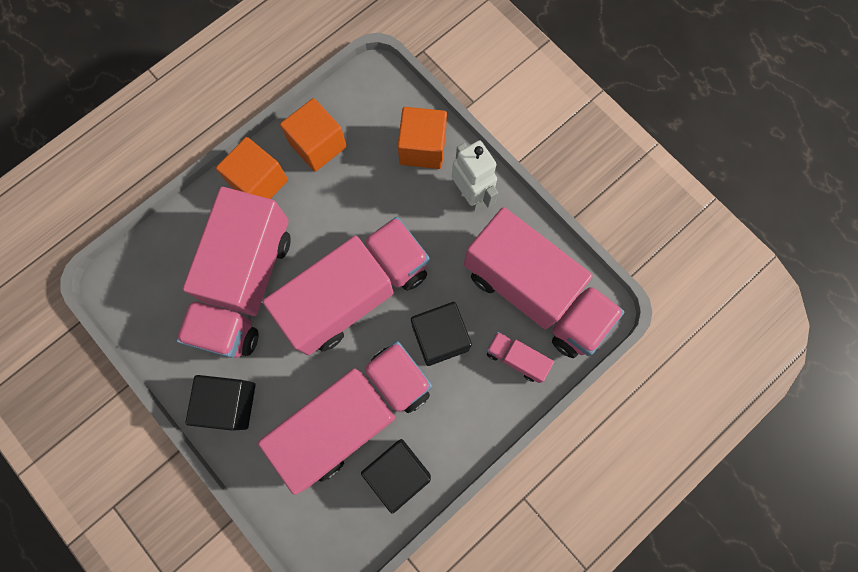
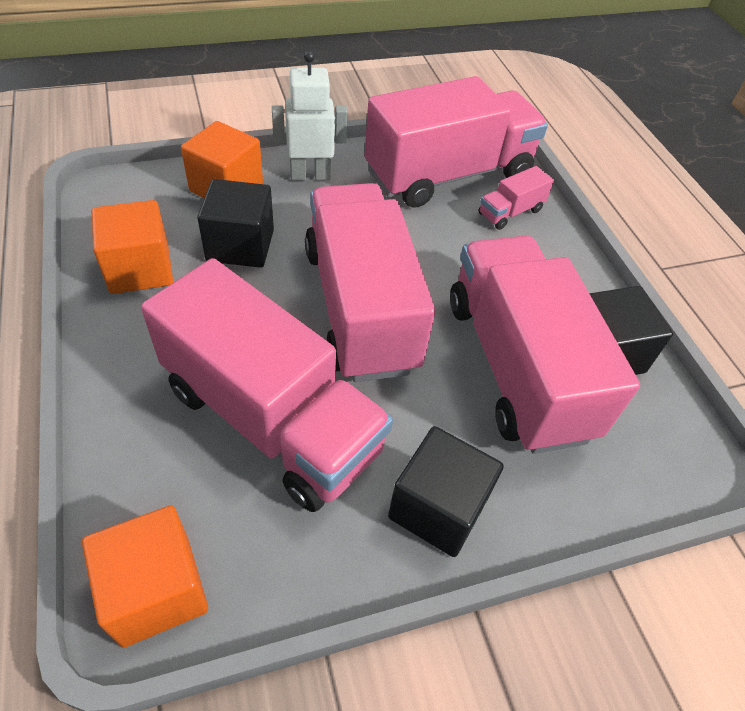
camera: 70 degrees left, 25 degrees down
(259, 182) = (135, 346): orange cube -> orange cube (156, 590)
(440, 337) = (457, 258): black cube -> black cube (240, 245)

